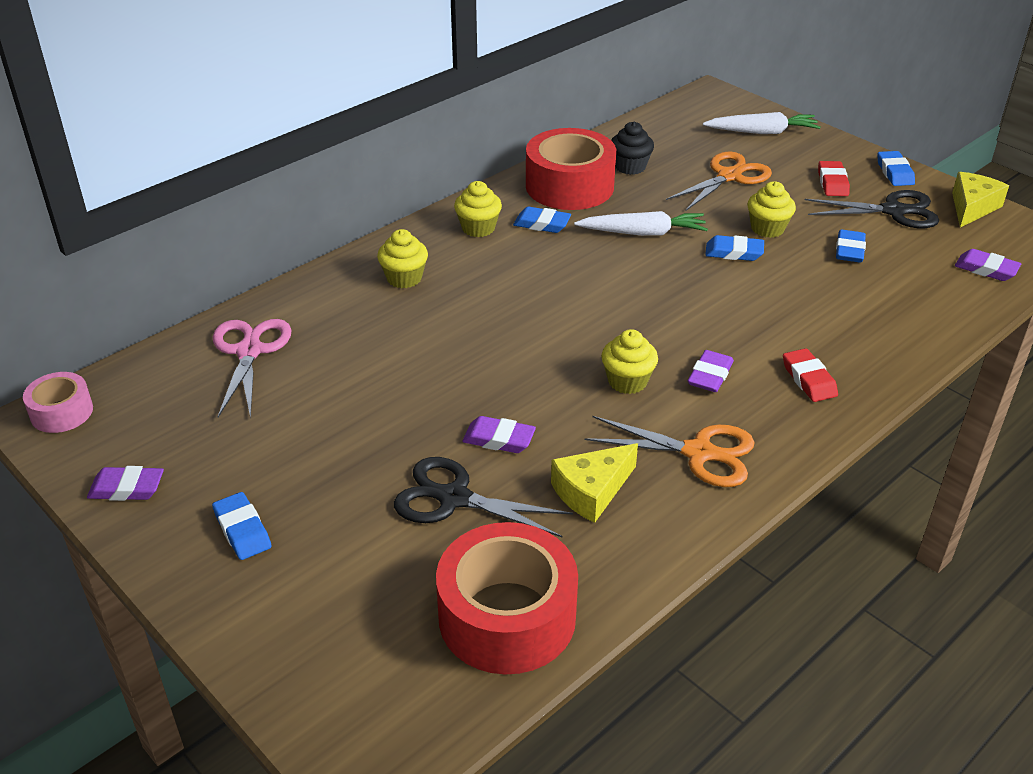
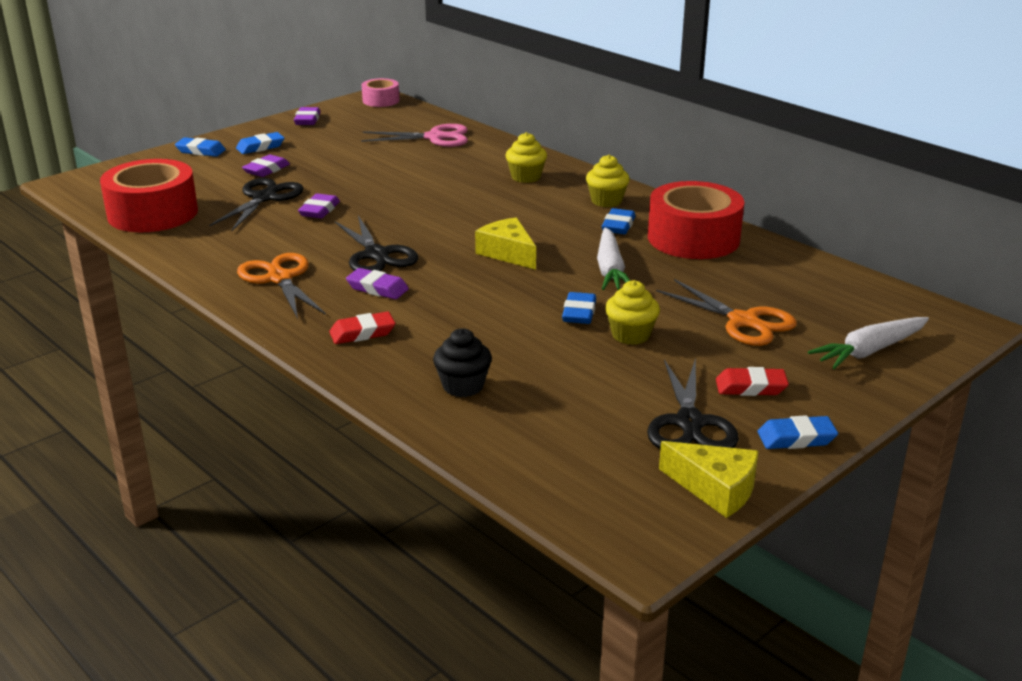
camera: 90 degrees right, 10 degrees down
(591, 491) = (253, 239): yellow cheese -> yellow cheese (508, 253)
(627, 381) = (376, 255): yellow cupcake -> black scissors
(630, 167) = (745, 268): black cupcake -> black cupcake (463, 386)
(699, 453) = (280, 278): orange scissors -> orange scissors turned 135 degrees clockwise
(762, 132) = (869, 351): white carrot -> white carrot turned 60 degrees clockwise
(849, 250) = (591, 380): blue eraser -> blue eraser (200, 151)
(986, 269) = (557, 472): purple eraser -> purple eraser (266, 170)

